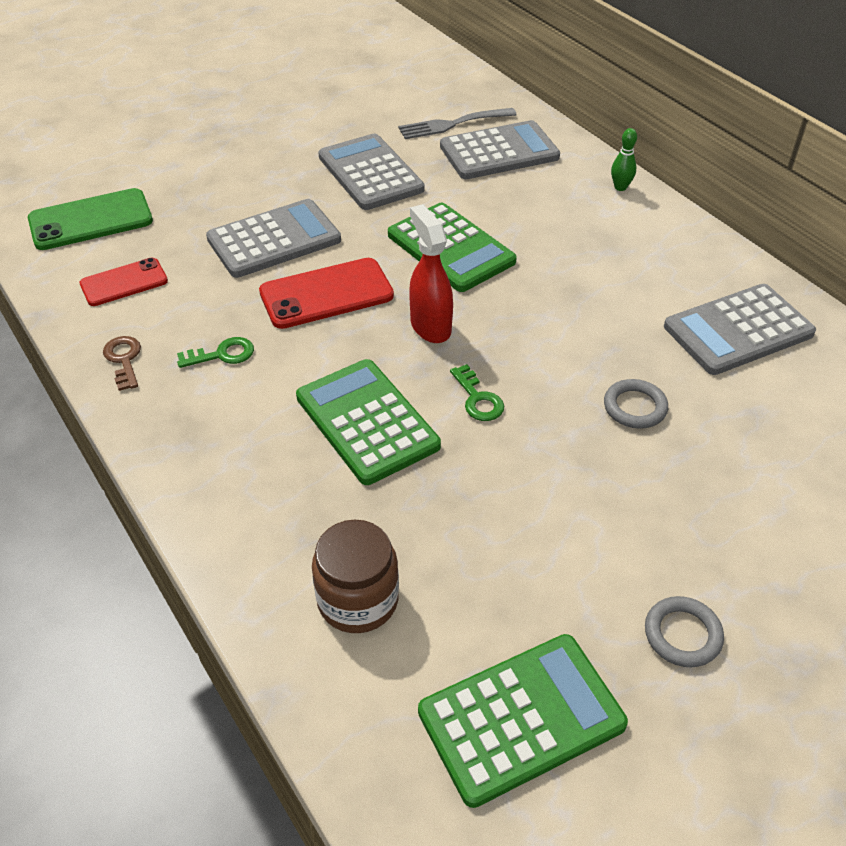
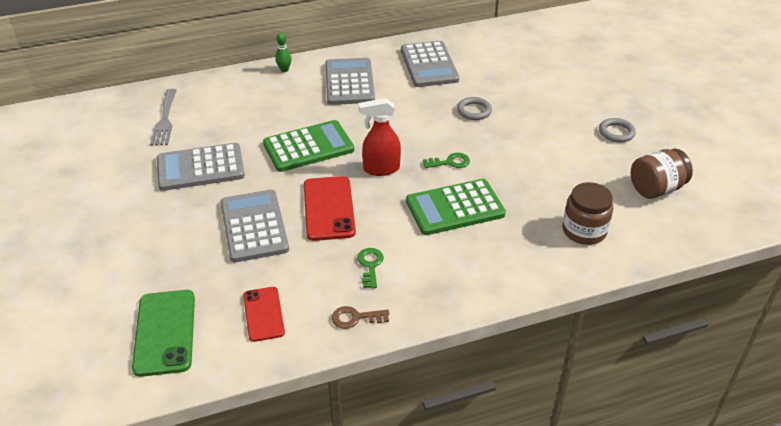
camera: 75 degrees left, 5 degrees down
(499, 152) = (214, 107): grey calculator -> grey calculator (349, 82)
(521, 718) = (656, 189): green calculator -> brown jar

